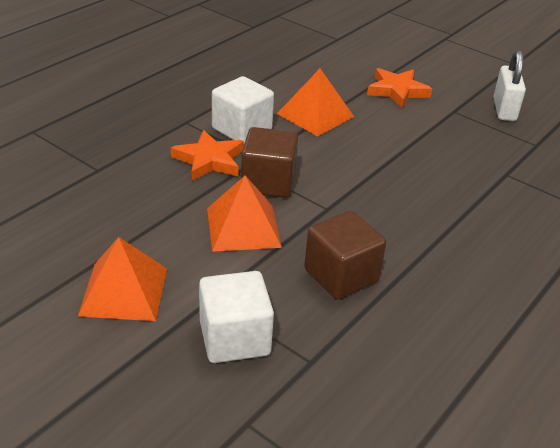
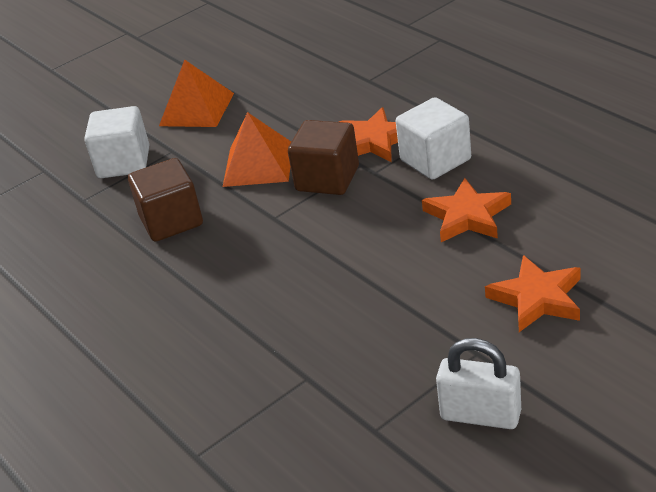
camera: 110 degrees right, 0 degrees up
(315, 115) = (467, 216): orange pyramid -> orange star

